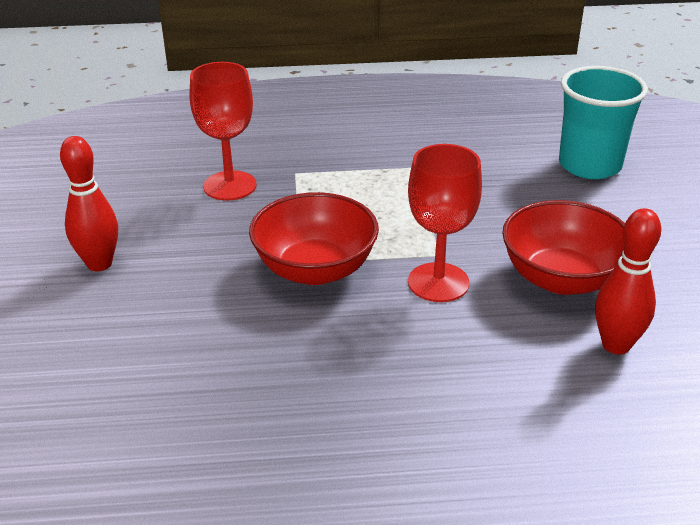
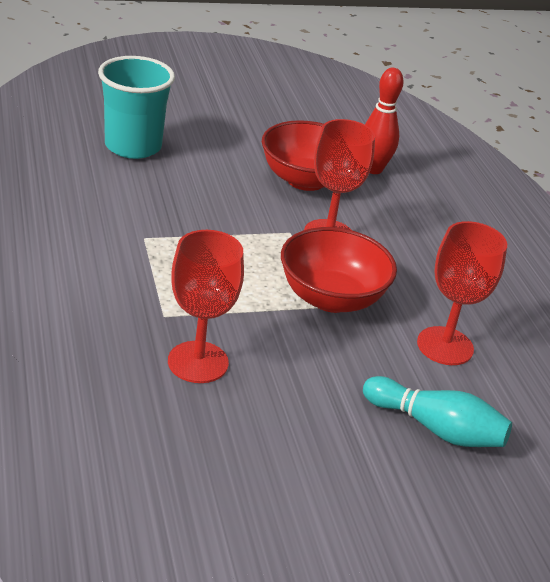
camera: 105 degrees left, 0 degrees up
(99, 264) = (367, 444): red bowling pin -> none
(101, 309) = (436, 428): none -> turquoise bowling pin
(221, 341) = (445, 346): none -> red goblet

